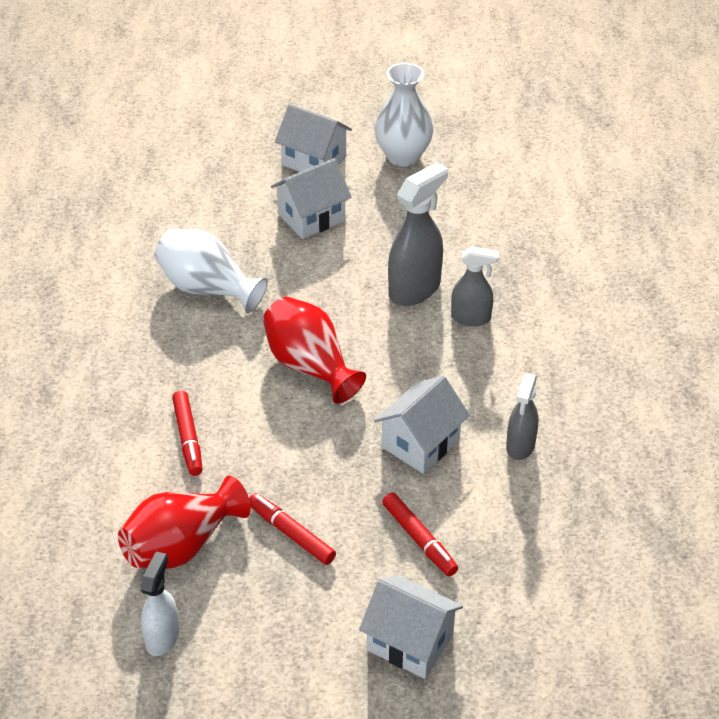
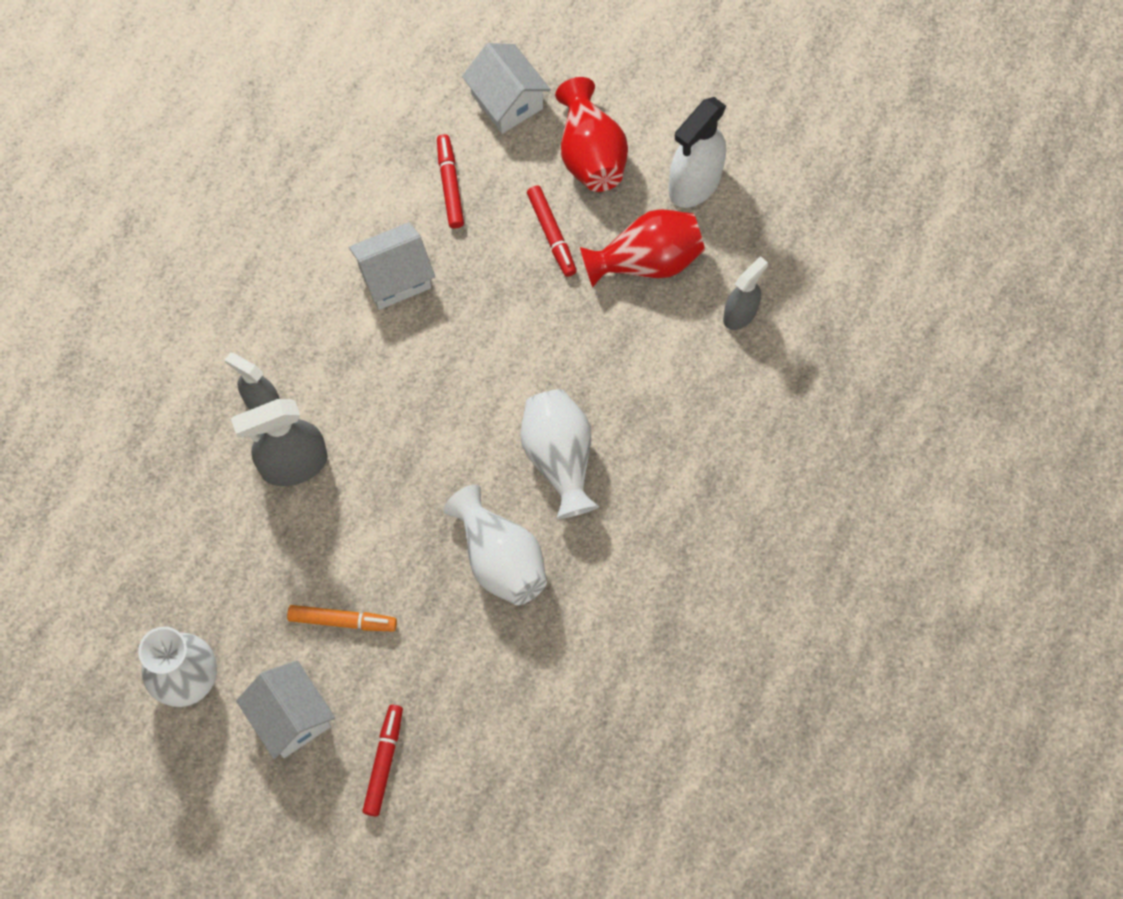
camera: 155 degrees left, 25 degrees up
(162, 637) = (694, 184): white spray bottle -> white spray bottle, size x1.60
(188, 437) = (596, 373): red marker -> red marker (383, 762)
(191, 366) = (559, 458): none -> white vase
(310, 366) = (447, 409): red vase -> red vase (590, 153)
(311, 217) = (342, 620): white house -> orange marker
(520, 446) = (311, 238): grey spray bottle -> grey spray bottle (740, 314)

